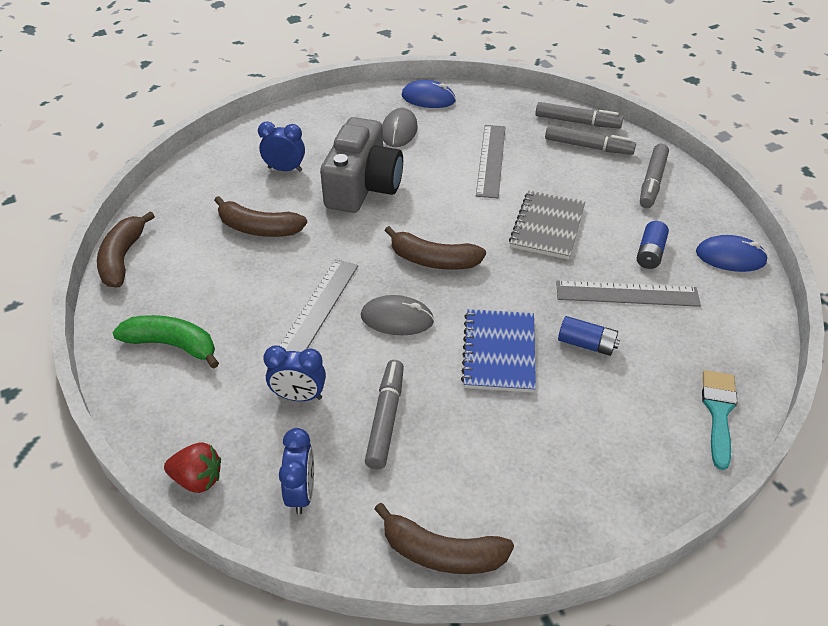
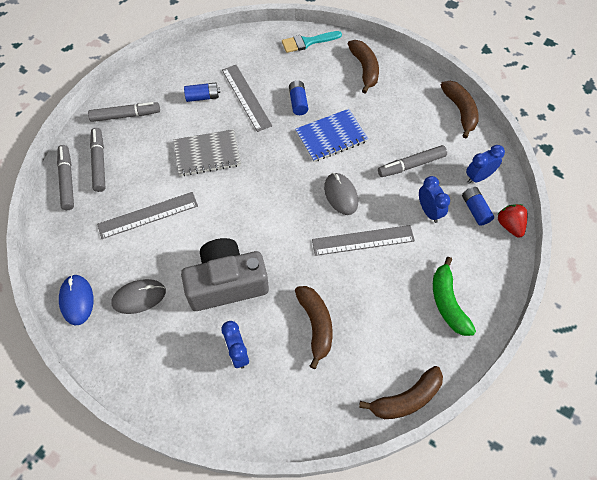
camera: 120 degrees left, 15 degrees up
(256, 452) = (475, 210): none -> blue battery
(433, 260) = (278, 200): brown banana -> brown banana (364, 69)
(730, 257) = (184, 62): blue mouse -> none

